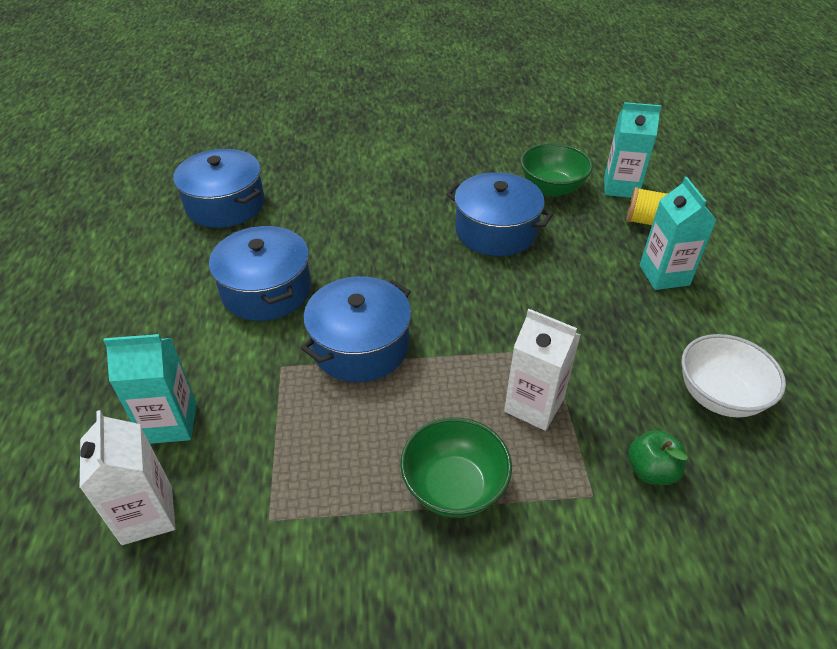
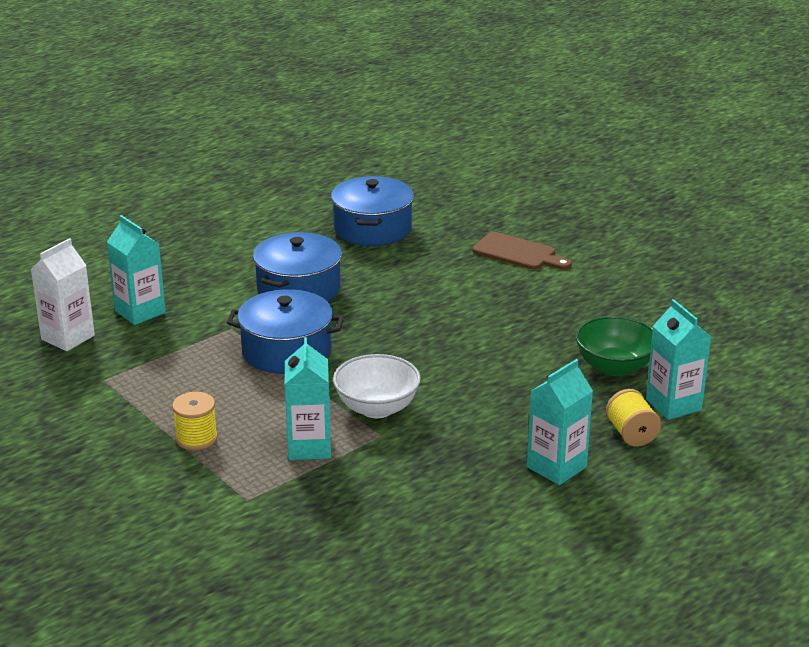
camera: 55 degrees right, 15 degrees down
(354, 156) = (518, 253): none -> brown cutting board
(454, 487) = (196, 438): green bowl -> yellow spool
(496, 231) = (505, 359): blue pot -> none
(534, 405) = (309, 447): white carton -> turquoise carton
(651, 470) = (298, 520): green apple -> none
(719, 396) = (421, 535): white bowl -> white bowl (377, 408)

